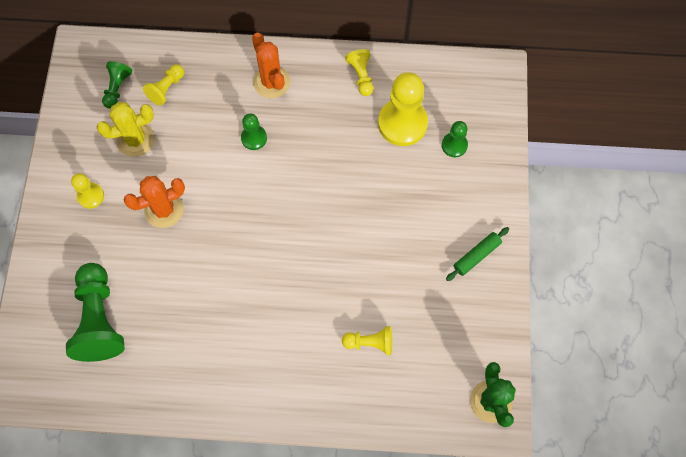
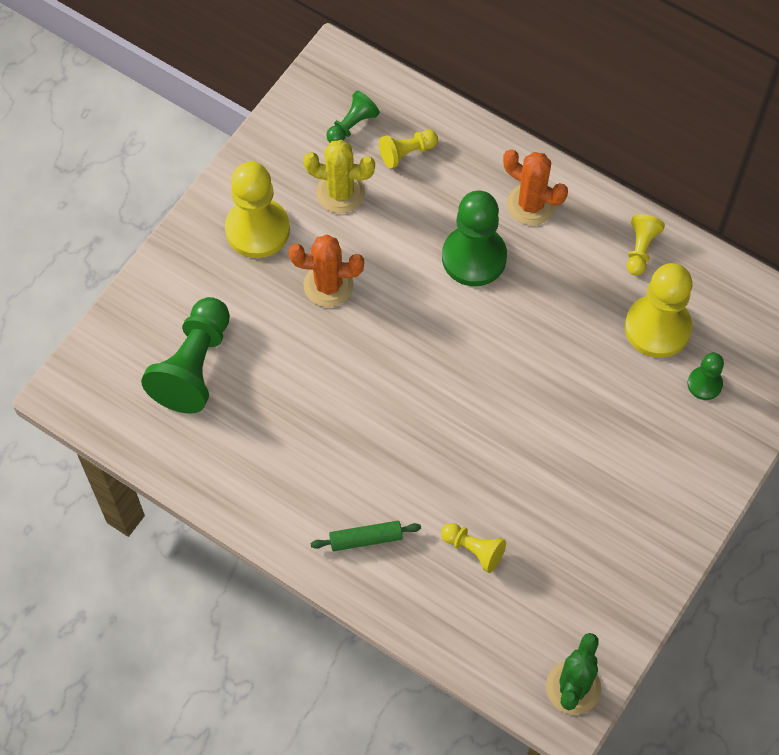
camera: 30 degrees right, 5 degrees down
(90, 196) = (257, 230): yellow pawn -> yellow pawn, size x1.93
(254, 138) = (474, 257): green pawn -> green pawn, size x1.93
(271, 82) = (531, 204): orange cactus -> orange cactus turned 60 degrees counterclockwise
(476, 256) = (654, 521): green rolling pin -> green rolling pin (366, 539)

